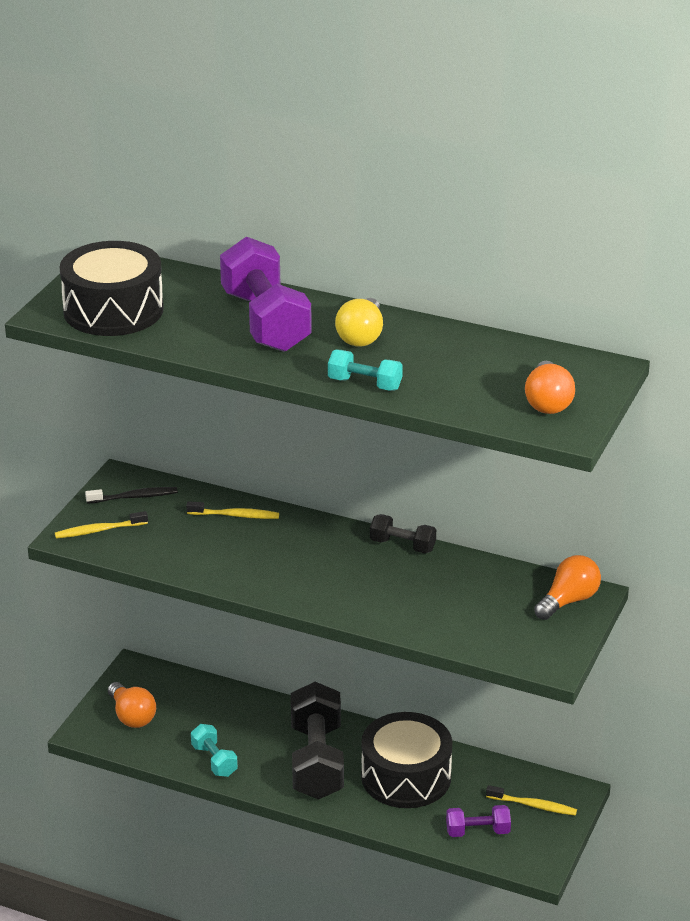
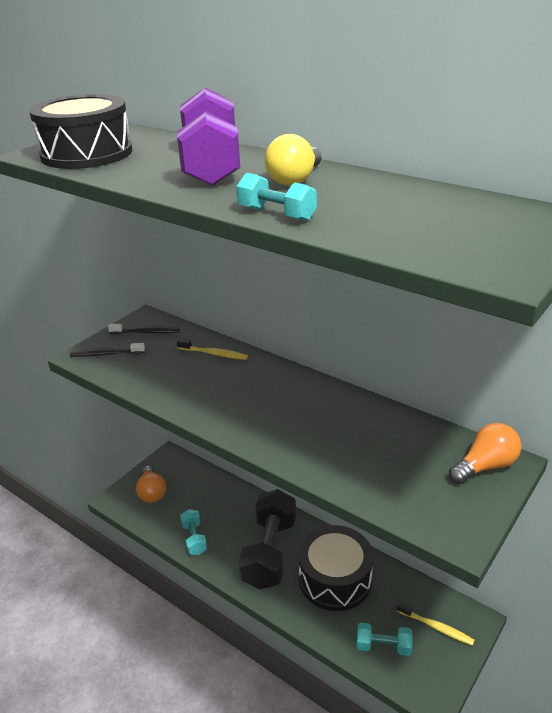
camera: 15 degrees right, 0 degrees up
(99, 530) = (106, 354): yellow toothbrush -> black toothbrush
(402, 545) = (340, 393): black dumbbell -> none
(477, 831) = (383, 646): purple dumbbell -> turquoise dumbbell
(547, 402) = (482, 243): orange light bulb -> none

